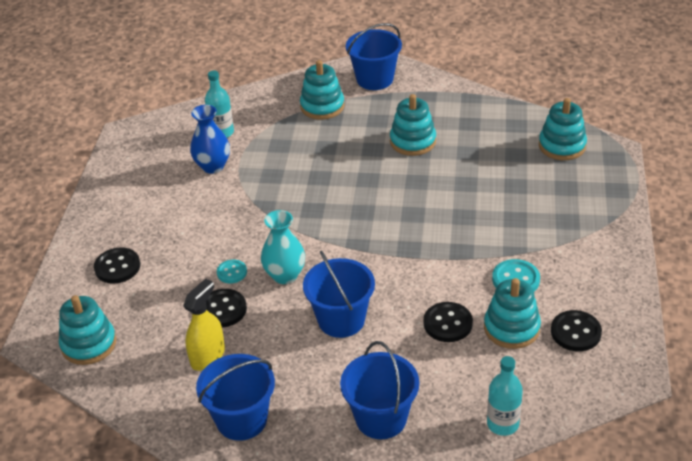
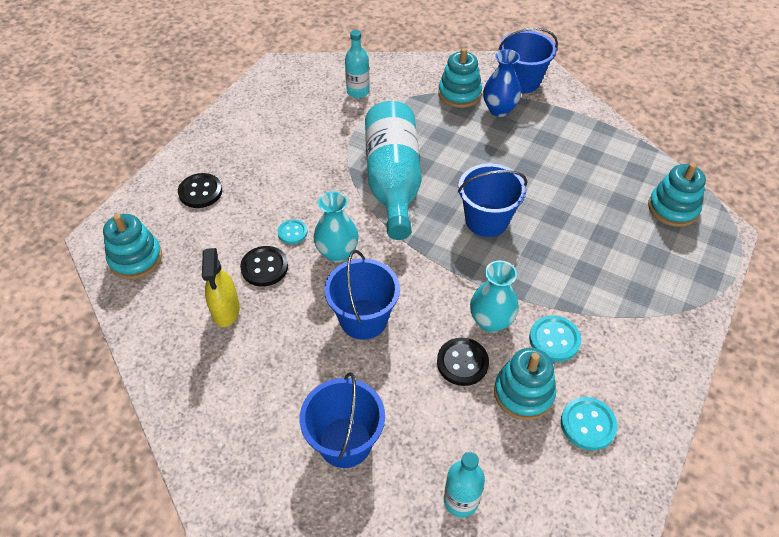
camera: 20 degrees right, 10 degrees up
(207, 356) = (226, 310): yellow spray bottle -> yellow spray bottle turned 120 degrees clockwise
(213, 166) = (332, 122): blue vase -> blue vase (499, 110)
(241, 419) = (219, 389): blue bucket -> blue bucket (486, 220)
(302, 200) = (393, 181): none -> turquoise bottle
(413, 141) = (525, 155): turquoise stacking toy -> none
(454, 284) = (491, 321): none -> turquoise vase
(575, 332) = (588, 424): black button -> turquoise button

